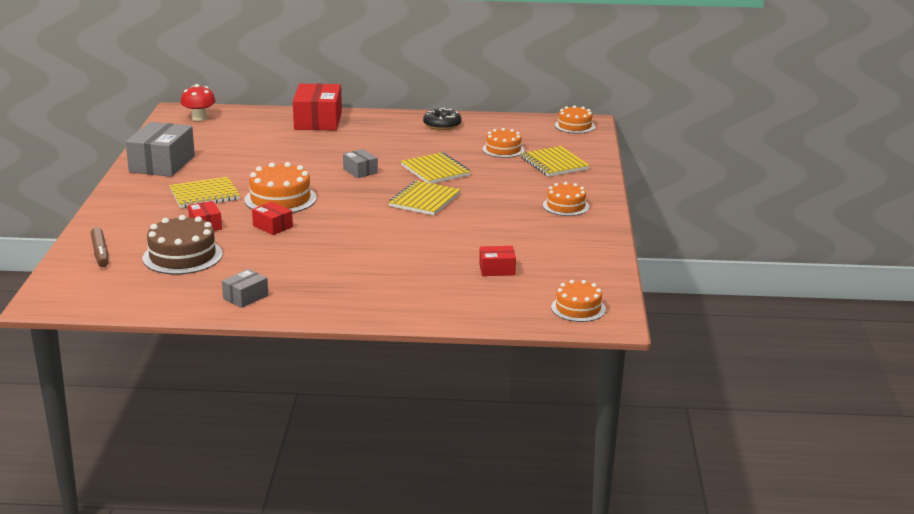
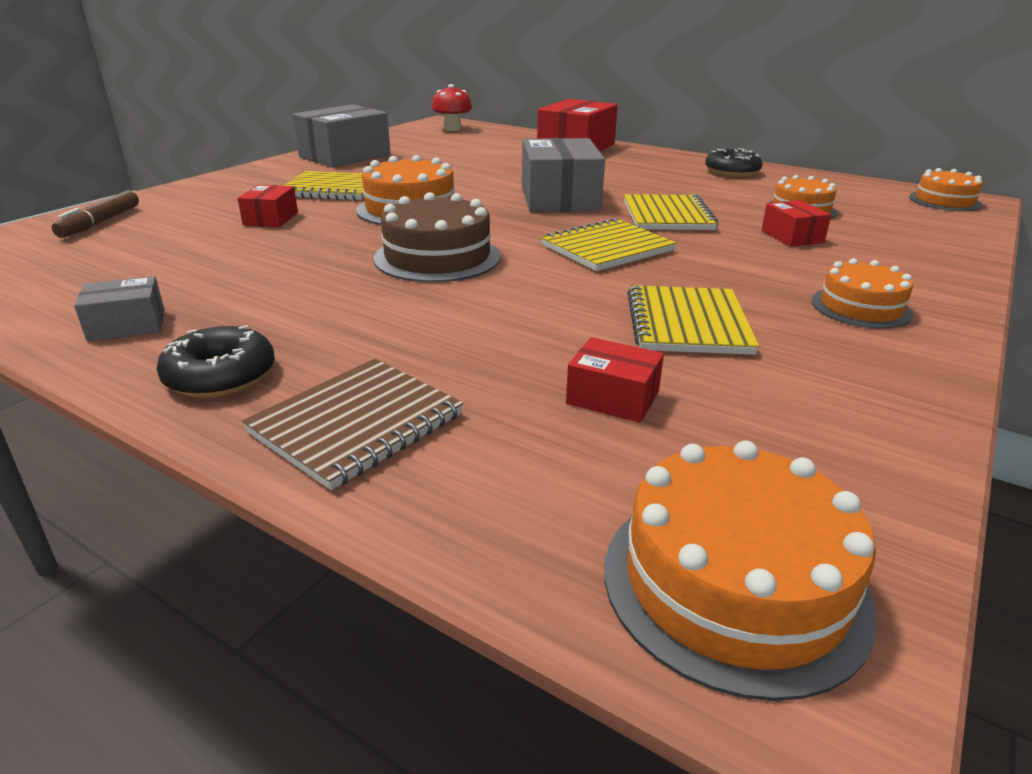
camera: 30 degrees right, 5 degrees up
(182, 256) = (172, 247): brown cake -> brown cake (437, 257)
(272, 226) = (346, 237): red box -> red box (792, 236)
(330, 303) = (220, 375): none -> black donut
(360, 171) = (559, 199): grey box -> grey box, size x1.98
(413, 303) = (357, 424): none -> brown notebook
(554, 163) = (878, 240): yellow notebook -> yellow notebook (687, 323)
(578, 308) = (734, 583): orange cake -> orange cake, size x1.55

